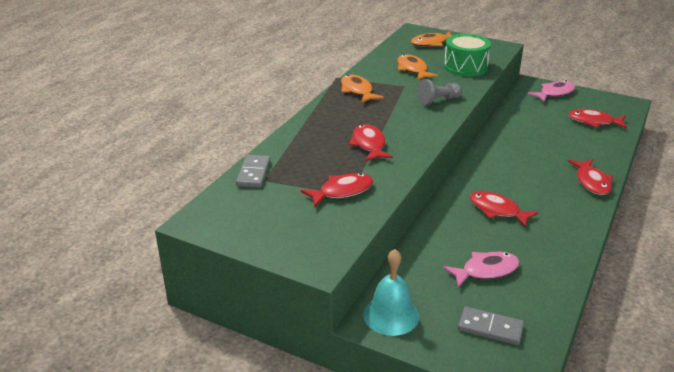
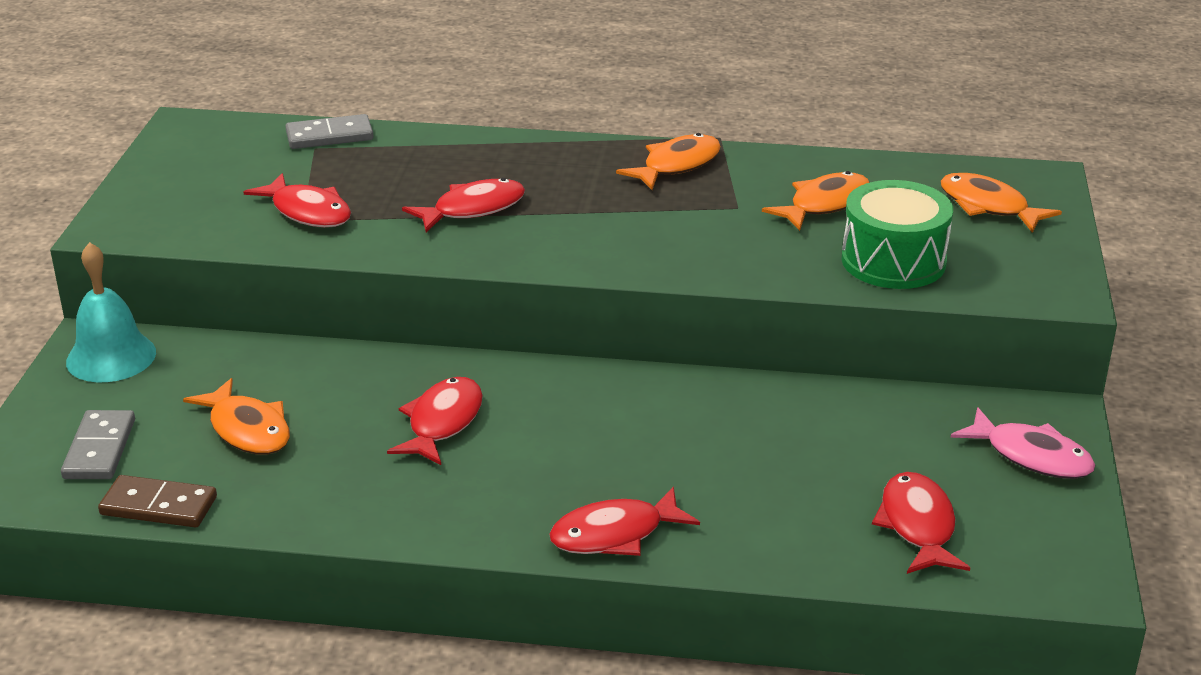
camera: 70 degrees right, 0 degrees up
(438, 100) = (697, 250): grey pawn -> none
(486, 271) = (247, 429): pink fish -> orange fish
(551, 310) = (158, 506): none -> brown domino

